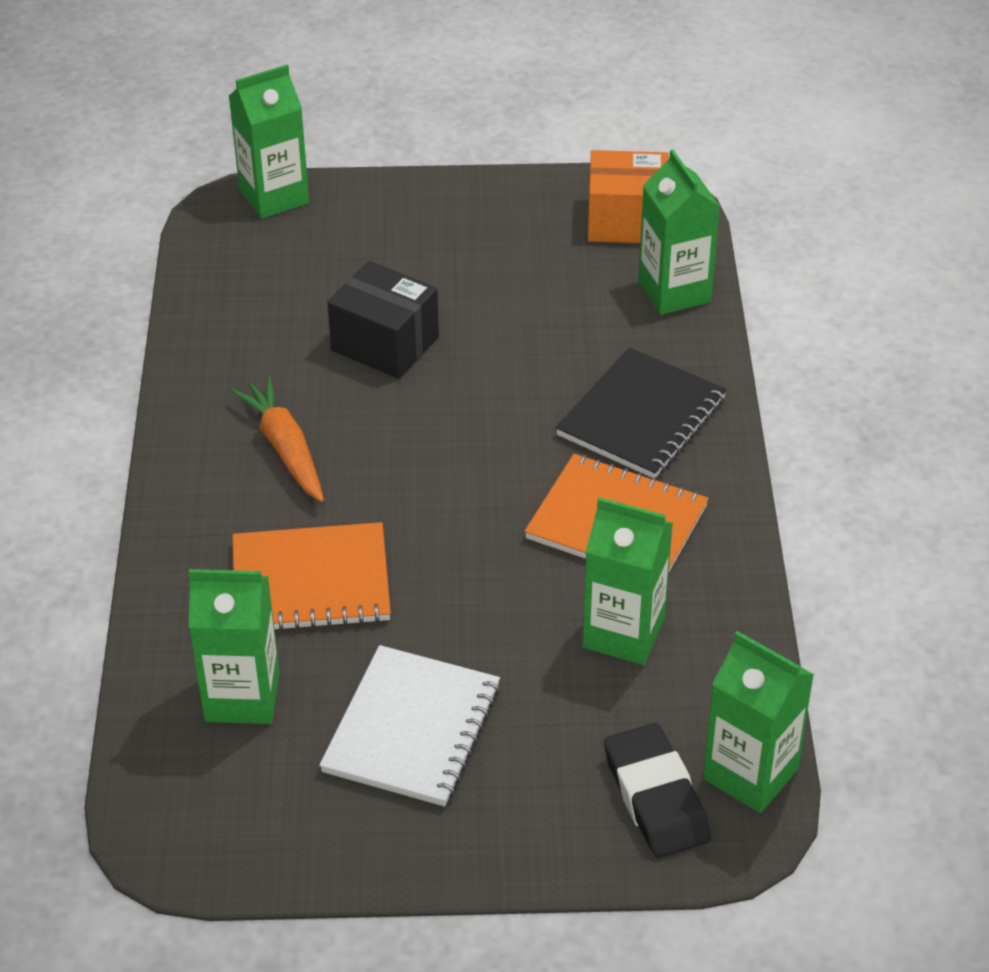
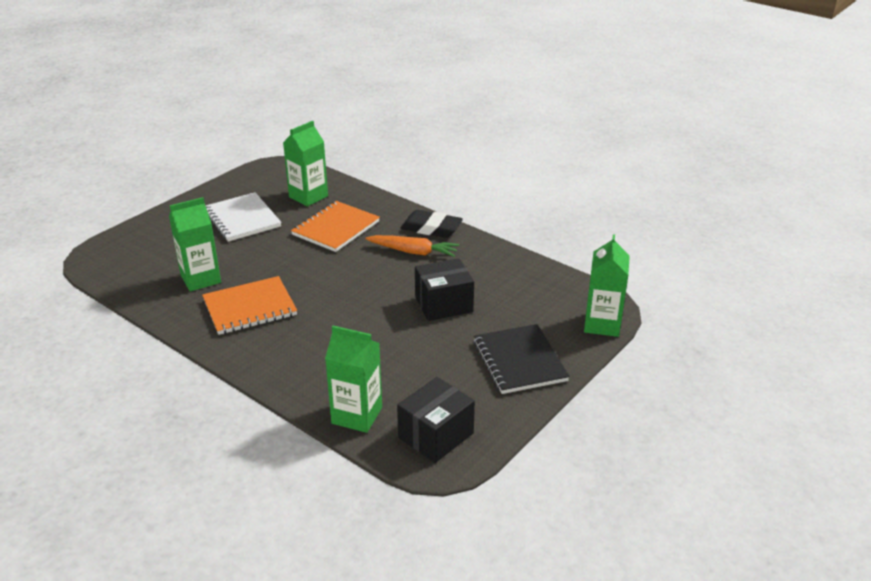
camera: 130 degrees right, 10 degrees down
(627, 221) = (436, 435): orange box -> black box
(641, 417) = (293, 350): black notebook -> black notebook (519, 361)
(655, 797) = (134, 249): black eraser -> black eraser (431, 228)
(750, 774) = (104, 271): green carton -> none

